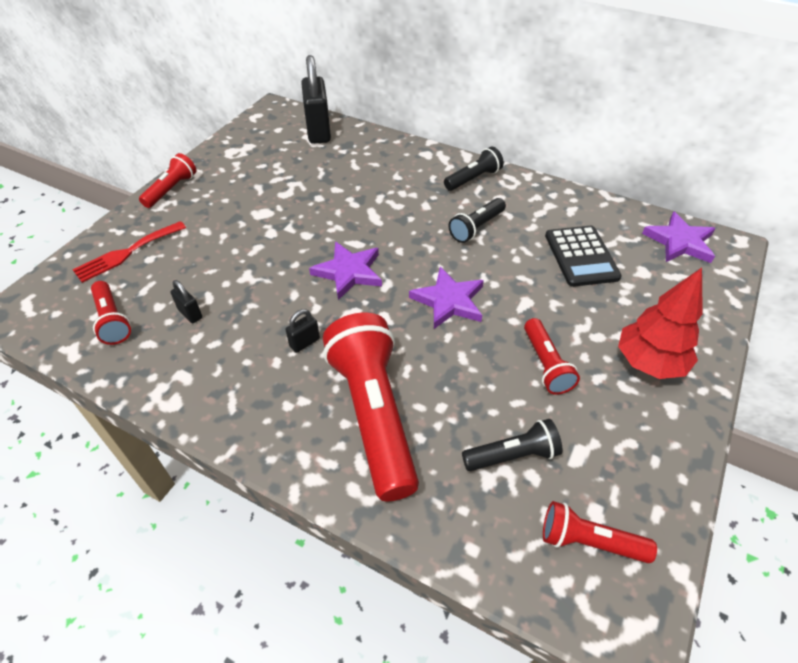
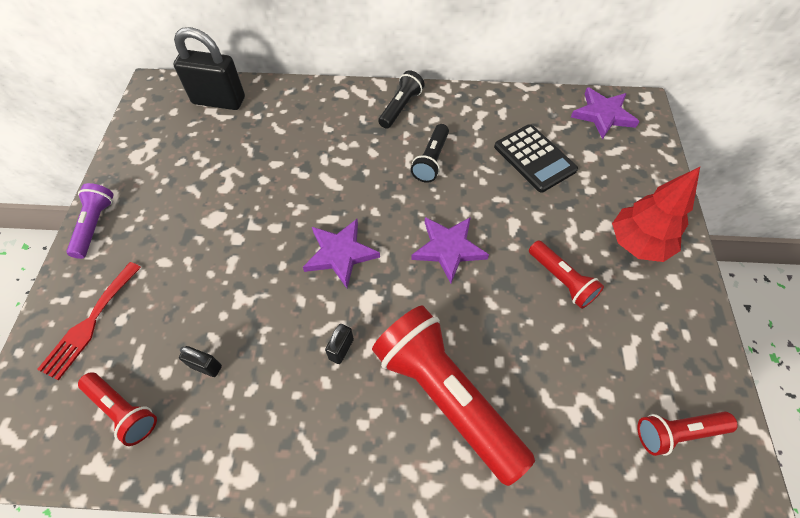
camera: 25 degrees left, 10 degrees up
(171, 189) = (95, 225): red flashlight -> purple flashlight
(318, 131) = (219, 101): black padlock -> black padlock turned 45 degrees counterclockwise
(512, 455) = (581, 381): black flashlight -> none

